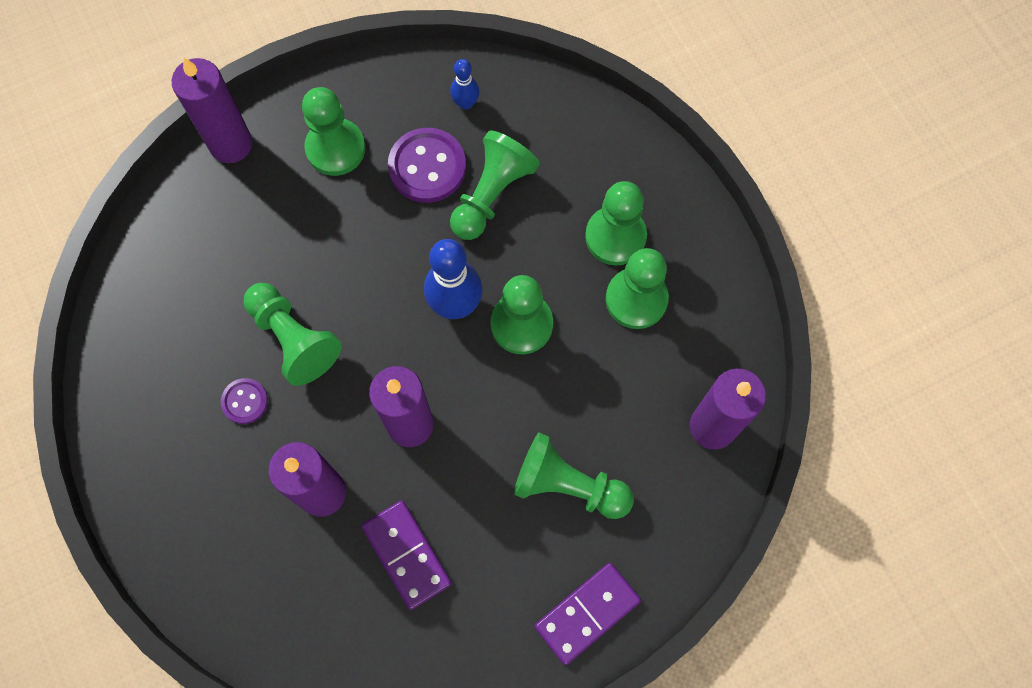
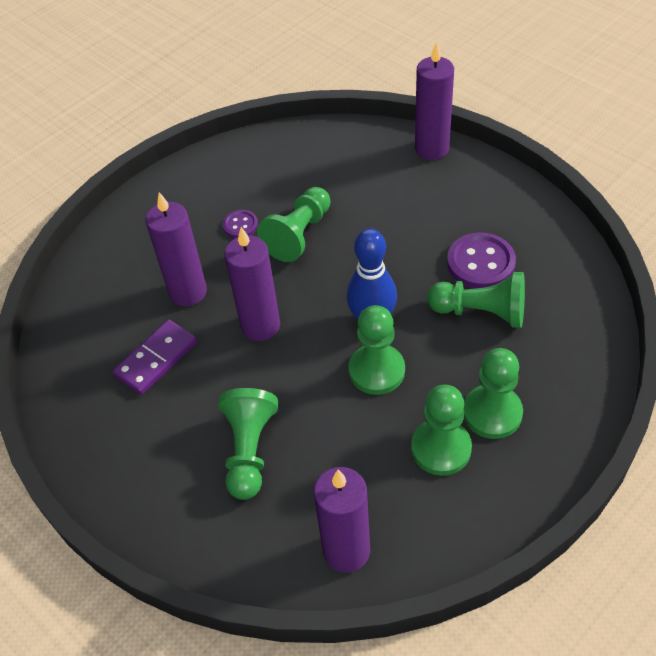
camera: 75 degrees right, 20 degrees down
(335, 148) = (463, 204): green pawn -> none
(465, 103) = (552, 268): blue bowling pin -> none
(587, 613) = (142, 501): purple domino -> none

